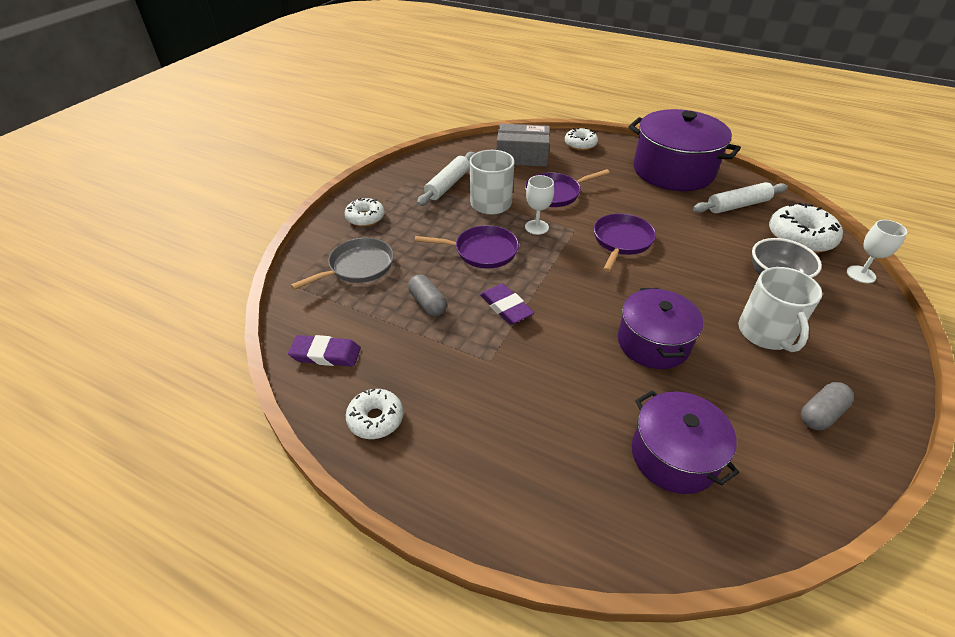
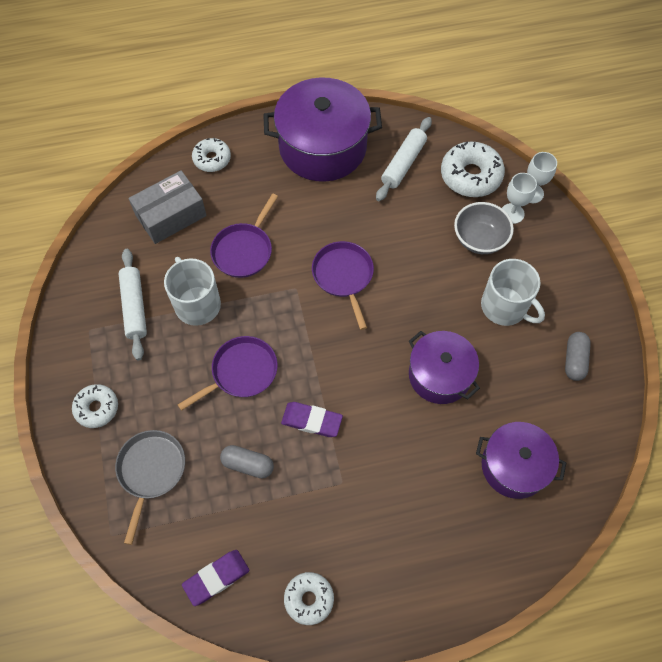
camera: 40 degrees left, 20 degrees up
(536, 227) = (262, 308): white goblet -> white goblet (512, 213)

